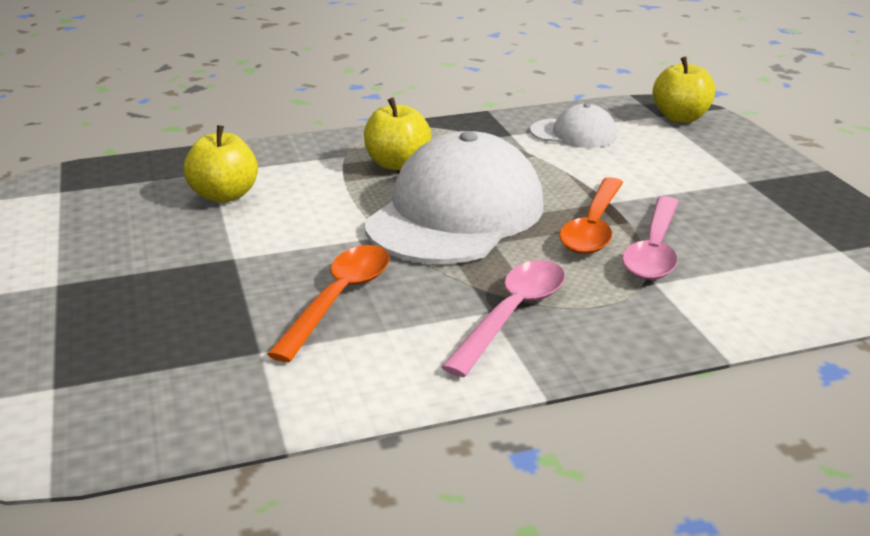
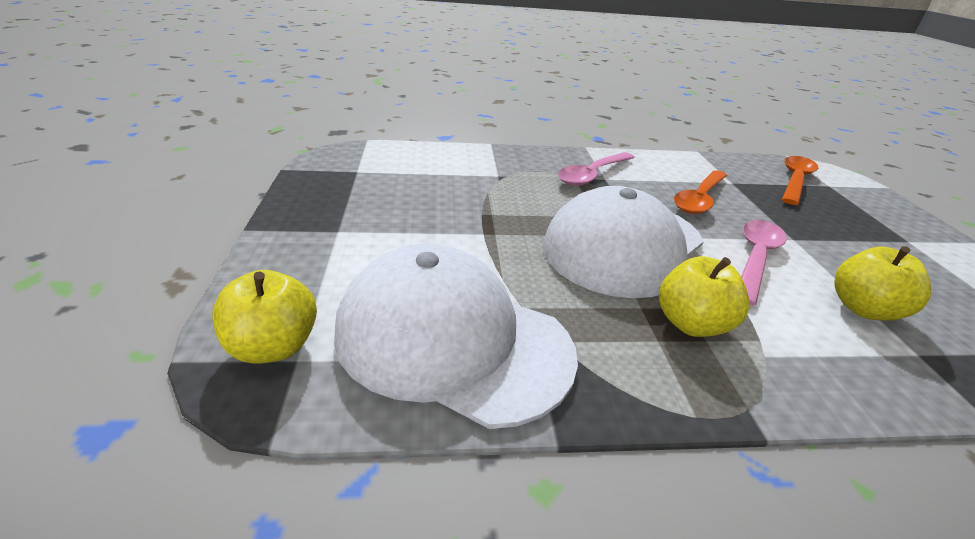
camera: 170 degrees left, 5 degrees up
(574, 133) = (452, 340): white cap -> white cap, size x2.05
(593, 227) = (513, 214): orange spoon -> orange spoon (795, 180)
(654, 250) = (481, 191): pink spoon -> pink spoon (755, 258)

